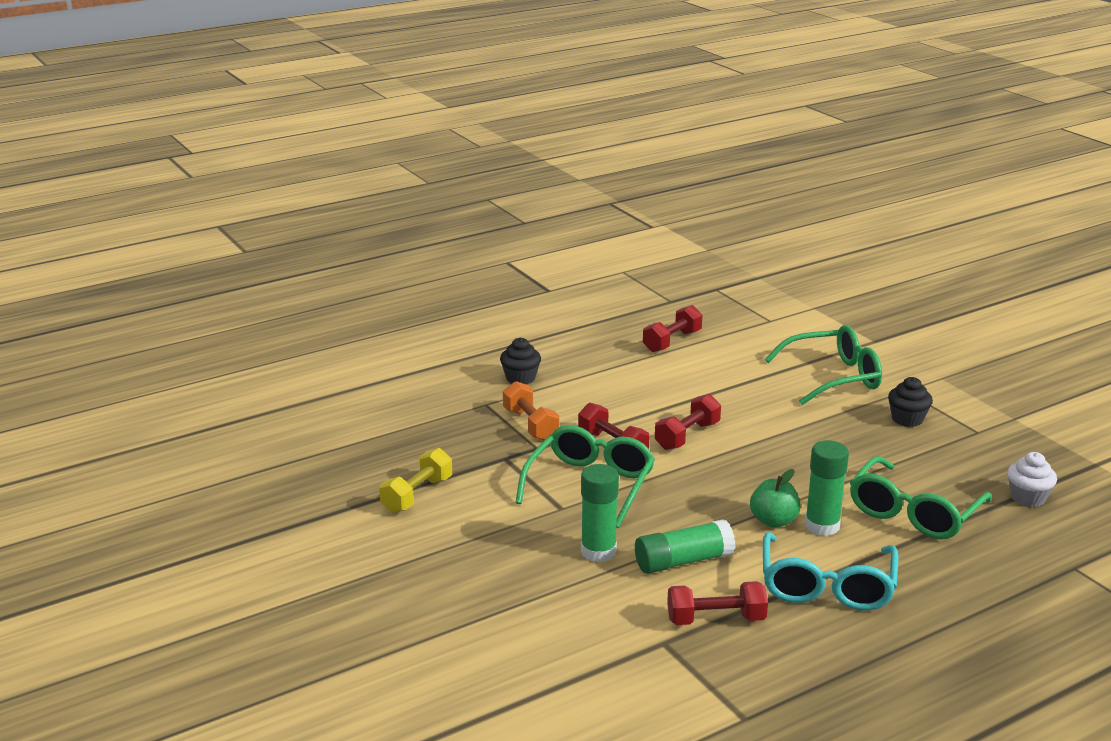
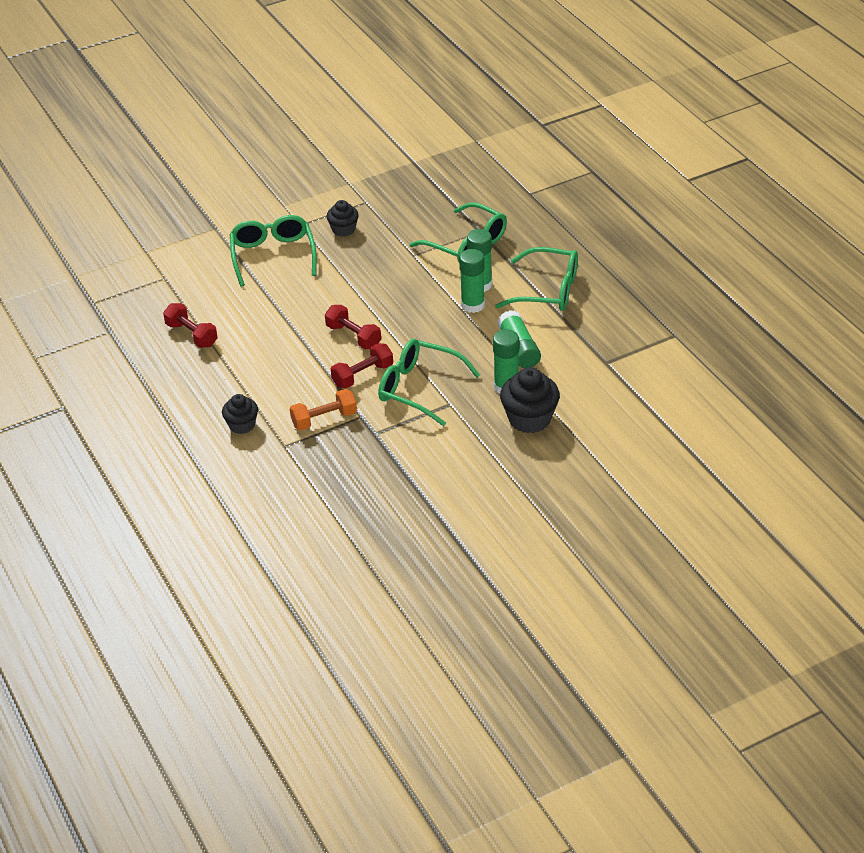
camera: 85 degrees left, 15 degrees up
(417, 495) = (425, 480): yellow dumbbell -> none
(531, 572) = (529, 419): none -> black cupcake
(716, 619) = (582, 339): red dumbbell -> none
(773, 521) = (472, 305): green apple -> green glue stick
(826, 586) = (548, 290): turquoise glasses -> green glasses
(1027, 497) = (452, 196): white cupcake -> none

